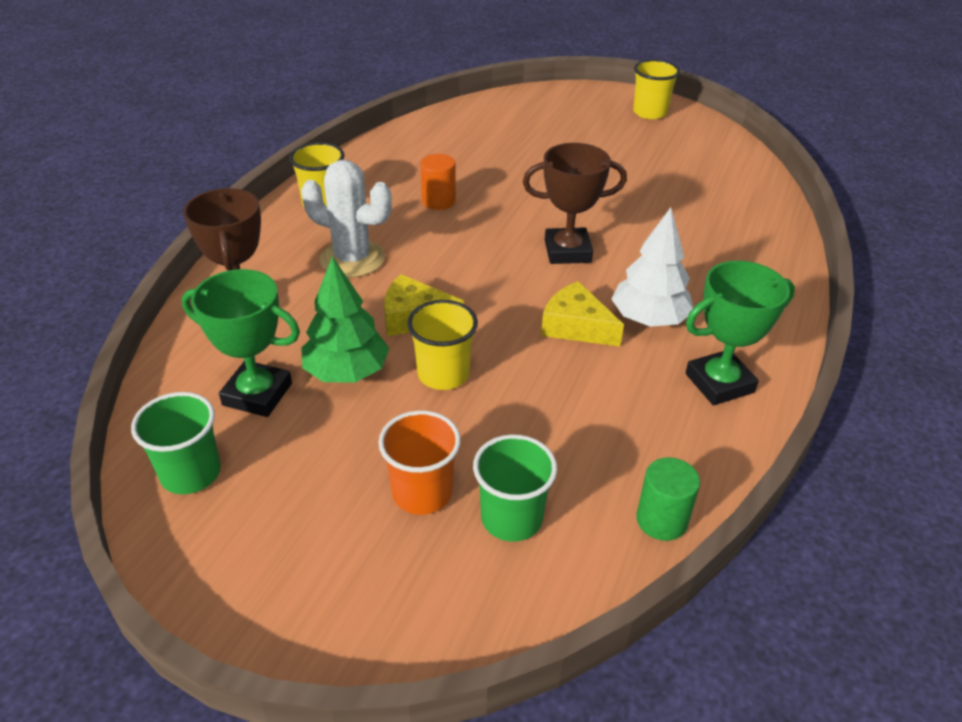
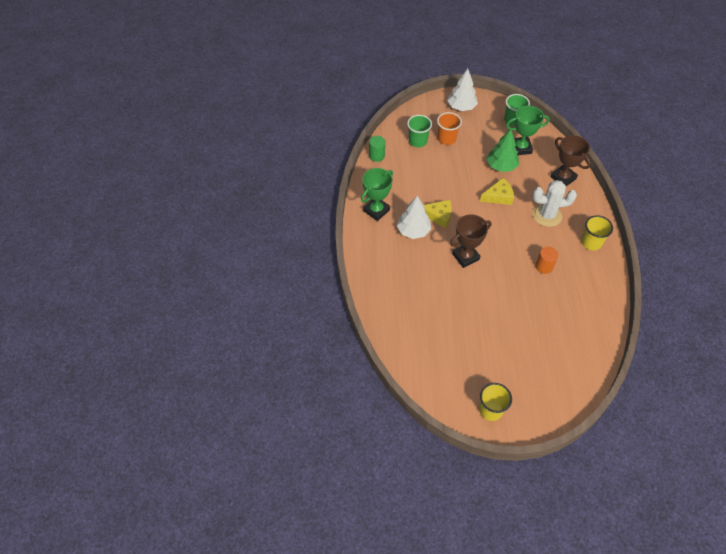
camera: 155 degrees right, 15 degrees up
(289, 582) = (461, 107): none -> white tree
(443, 374) = (470, 177): yellow cup -> none

